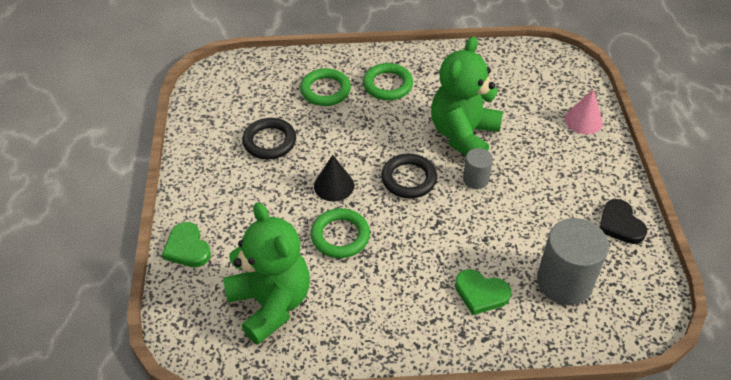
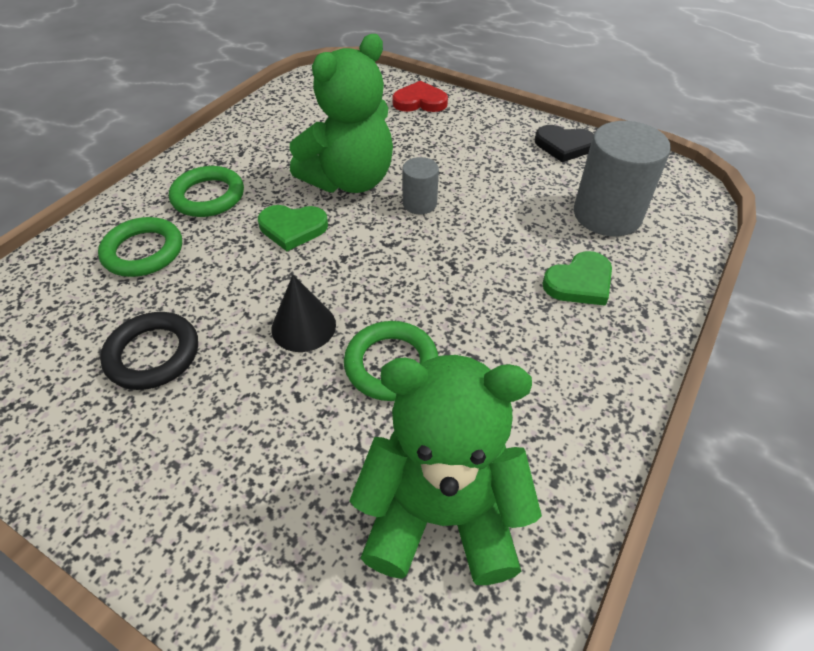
camera: 55 degrees left, 0 degrees up
(187, 248) = (234, 585): green heart -> green heart (292, 228)
(409, 179) = (365, 253): black ring -> none
(463, 135) = (350, 180): green teddy bear -> green teddy bear turned 105 degrees counterclockwise
(583, 120) = (420, 101): pink cone -> red heart

